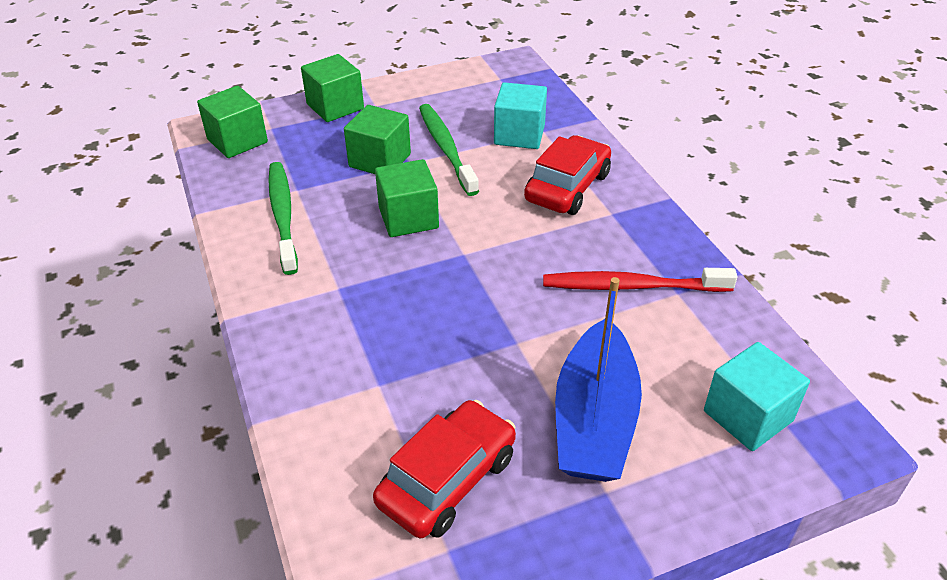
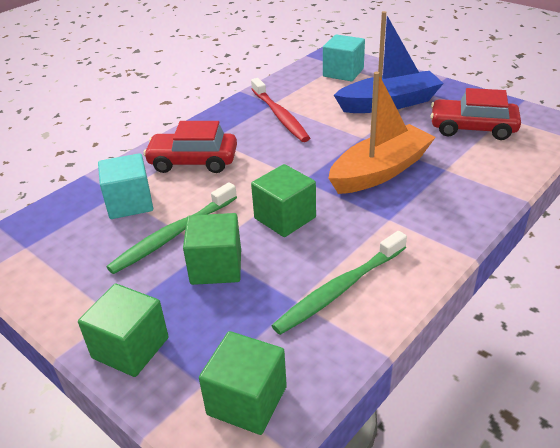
camera: 115 degrees left, 5 degrees down
(425, 321) = (380, 171): none -> orange boat

